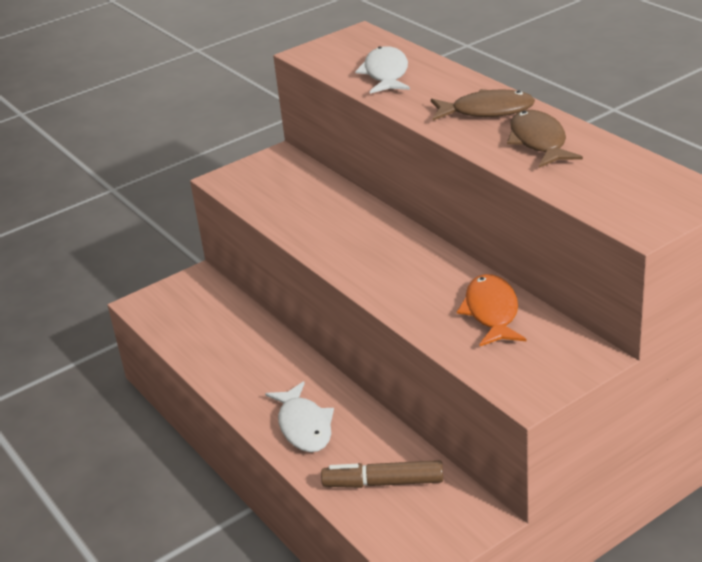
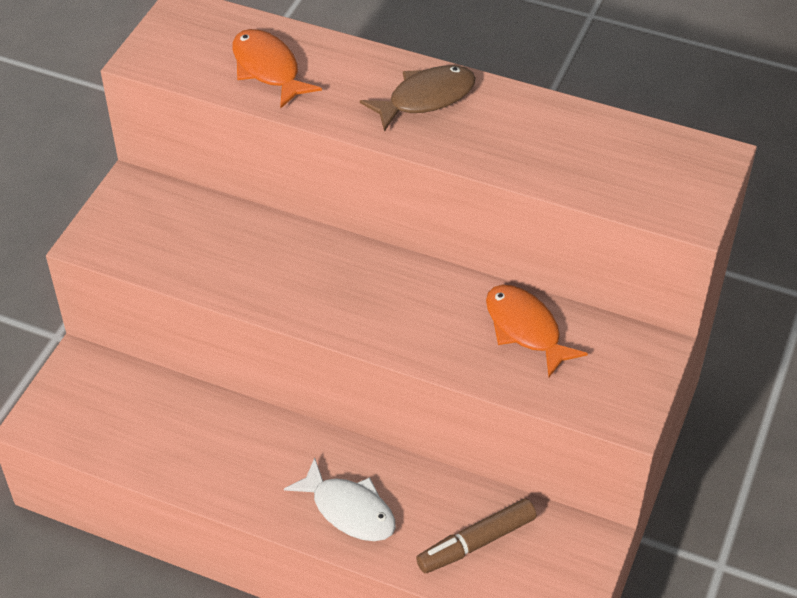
camera: 35 degrees left, 15 degrees up
(386, 73) = (268, 69): white fish -> orange fish
(539, 141) = (512, 129): brown fish -> none

